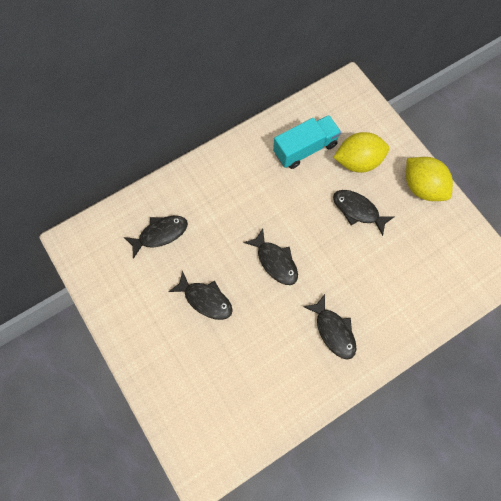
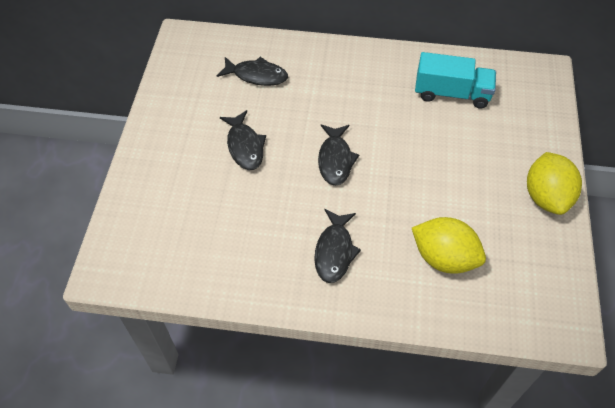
camera: 40 degrees right, 15 degrees down
(358, 161) = (496, 134): yellow lemon -> yellow lemon (444, 258)
(358, 210) = (456, 173): black fish -> none

